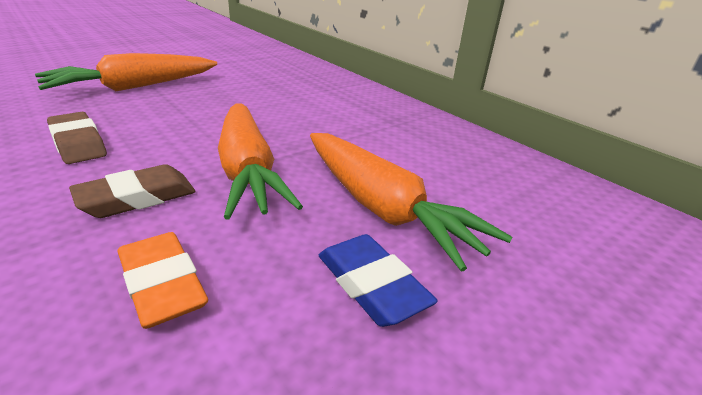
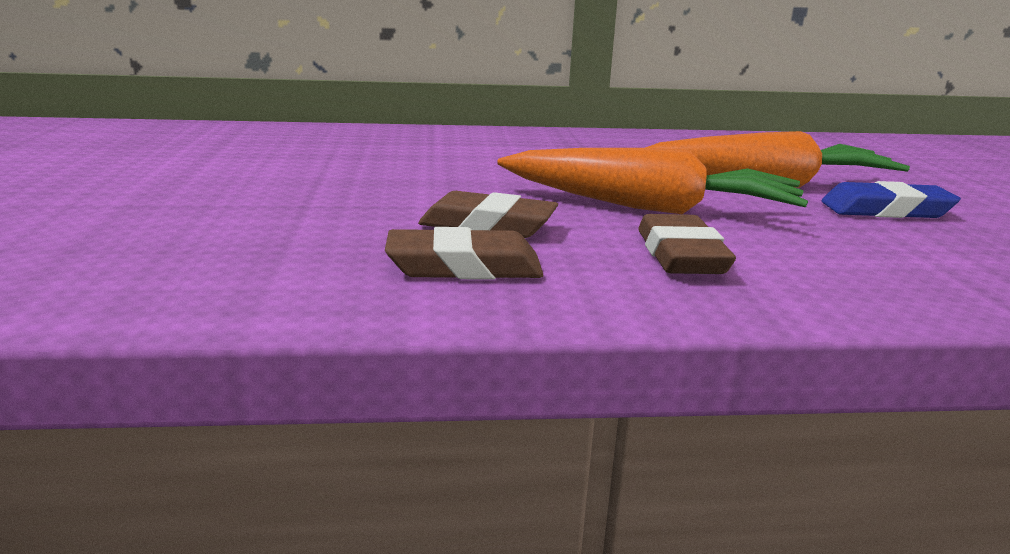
camera: 55 degrees left, 10 degrees down
(133, 87) = (237, 214): orange carrot -> none
(158, 134) = (488, 225): none -> brown eraser
(162, 285) = (868, 265): orange eraser -> none

